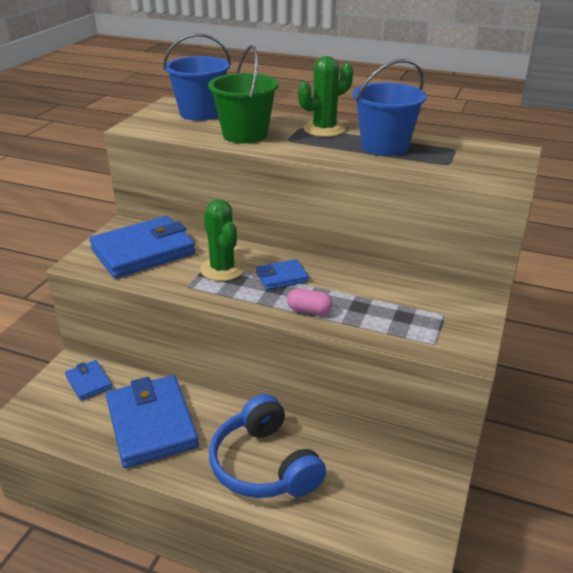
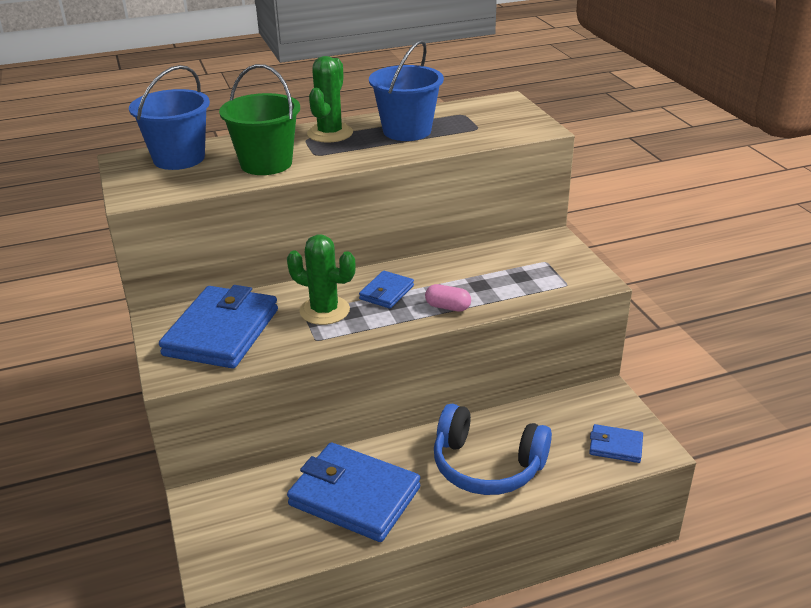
camera: 40 degrees left, 0 degrees up
(89, 382) = (242, 501): blue wallet -> blue wallet (615, 446)
(309, 310) = (447, 307): pink capsule -> pink capsule turned 45 degrees clockwise

